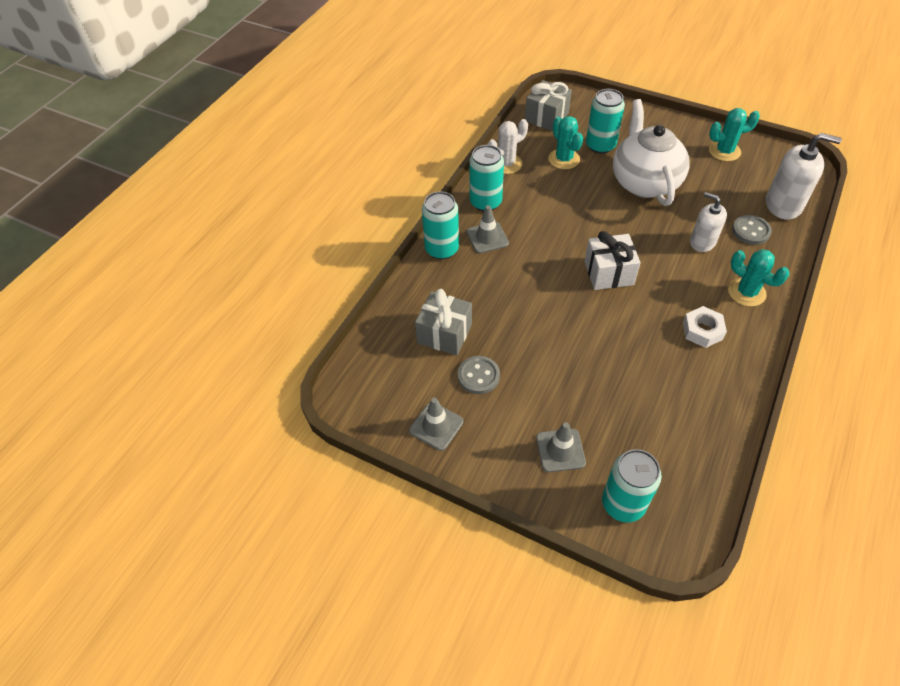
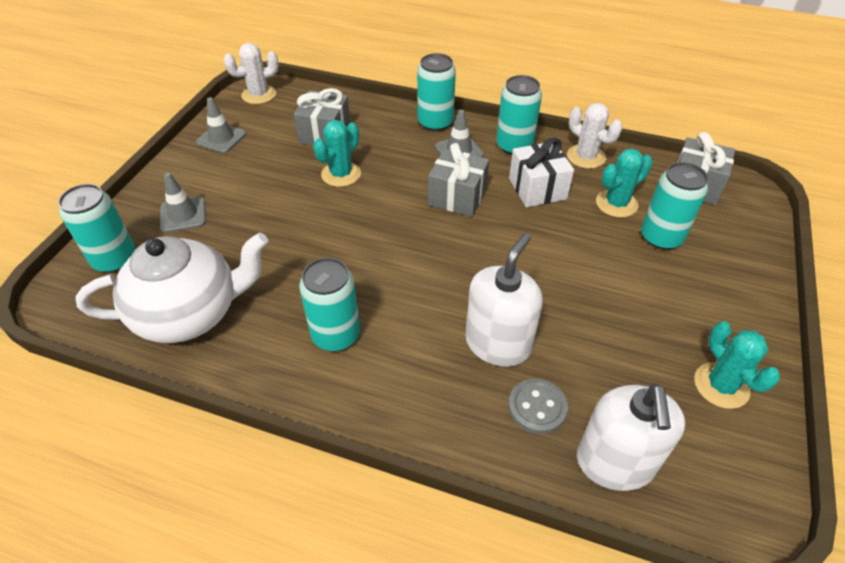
camera: 80 degrees right, 5 degrees down
(357, 394) = (259, 95): none -> white cactus
(478, 376) = (274, 158): grey button -> none
(549, 246) = (457, 197): none -> grey gift
(608, 273) = (422, 247): white gift -> white gift (537, 189)
(644, 182) = (602, 283): white teapot -> white teapot (190, 313)
(702, 242) = (498, 343): white soap dispenser -> white soap dispenser, size x1.51
(702, 331) = (336, 335): white nut -> turquoise can
(746, 292) = (408, 390): turquoise cactus -> turquoise cactus (341, 174)

